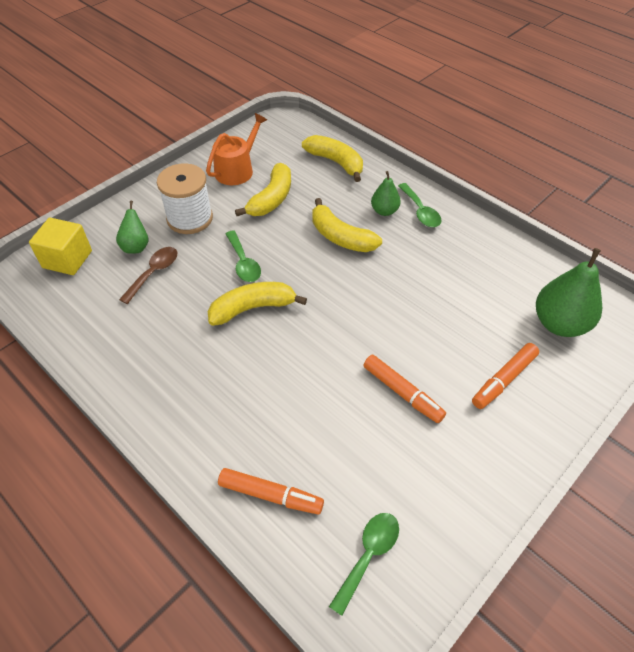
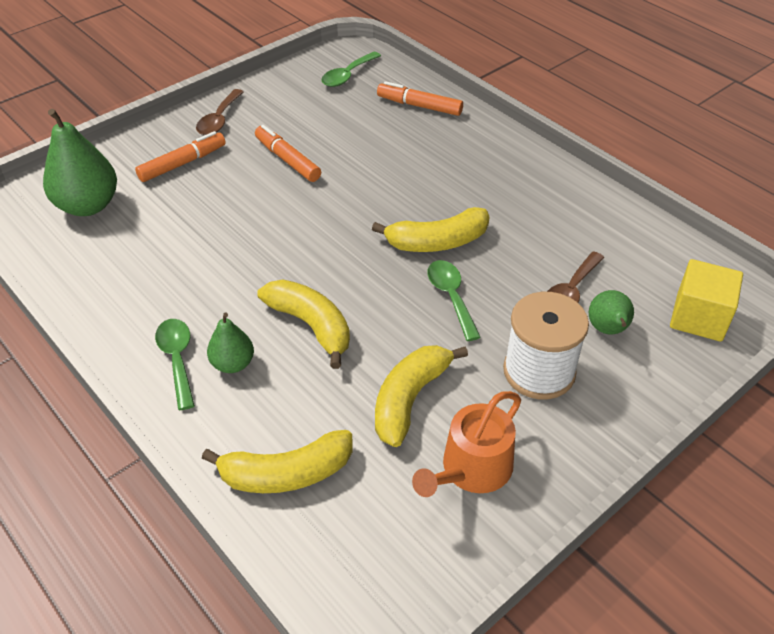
camera: 175 degrees left, 5 degrees down
(336, 162) = (286, 473): yellow banana -> yellow banana turned 60 degrees counterclockwise
(497, 450) = (219, 119): none -> brown spoon

